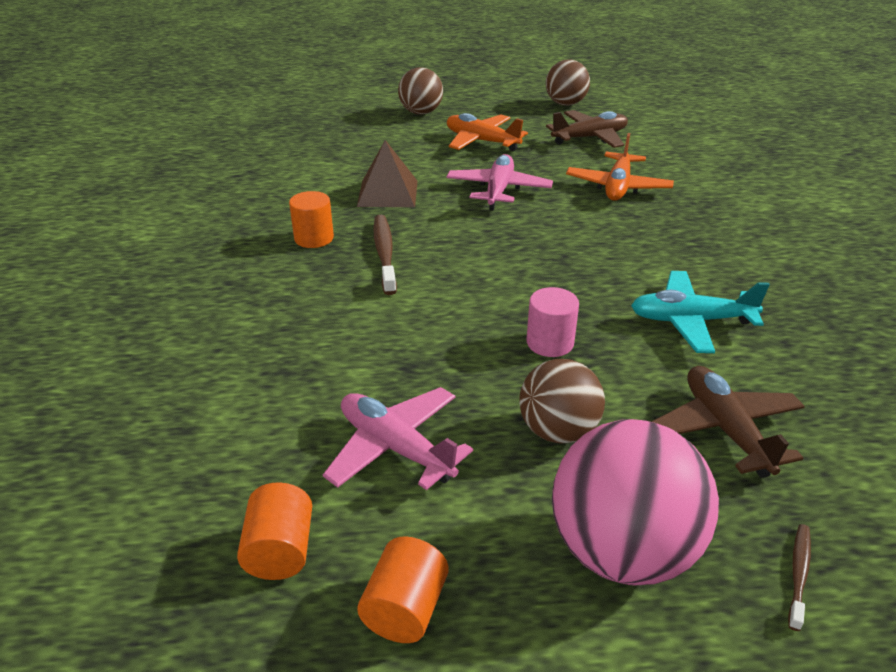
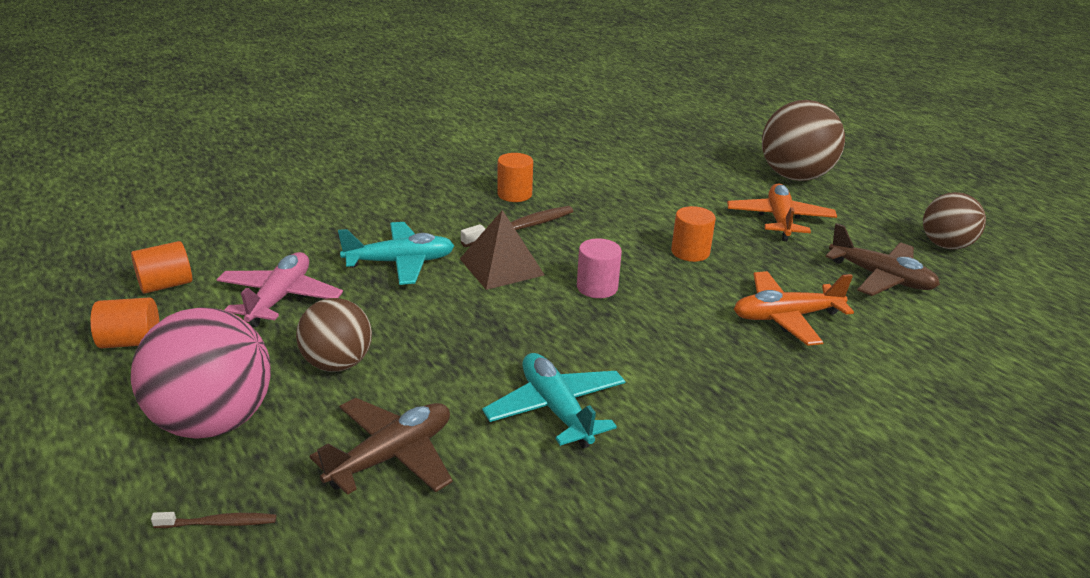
camera: 60 degrees right, 5 degrees down
(387, 193) = (619, 203): brown pyramid -> brown pyramid (501, 266)
(388, 342) = (400, 262): none -> turquoise plane
(421, 113) = (795, 177): brown ball -> brown ball, size x1.58
(498, 190) = (690, 252): pink plane -> orange cylinder
(550, 343) = (455, 335): pink cylinder -> pink cylinder (597, 287)

